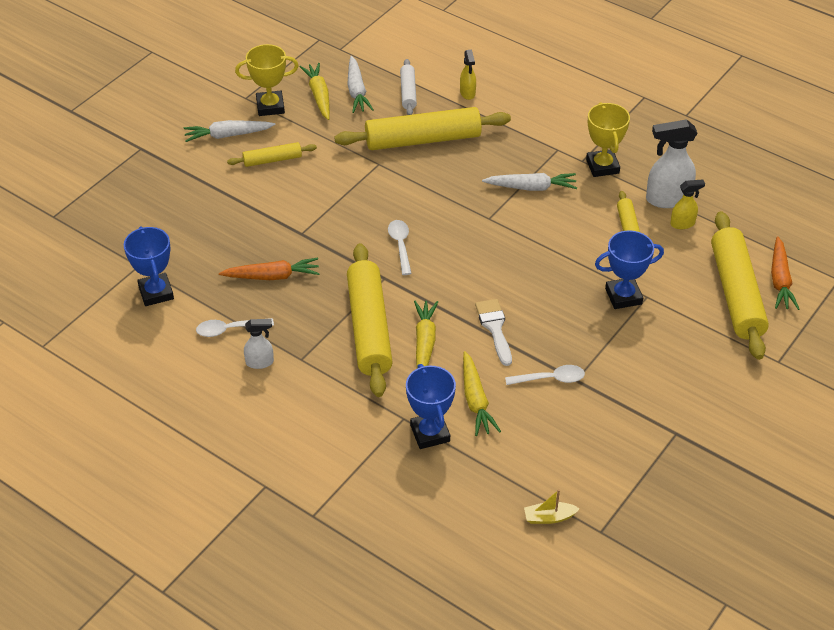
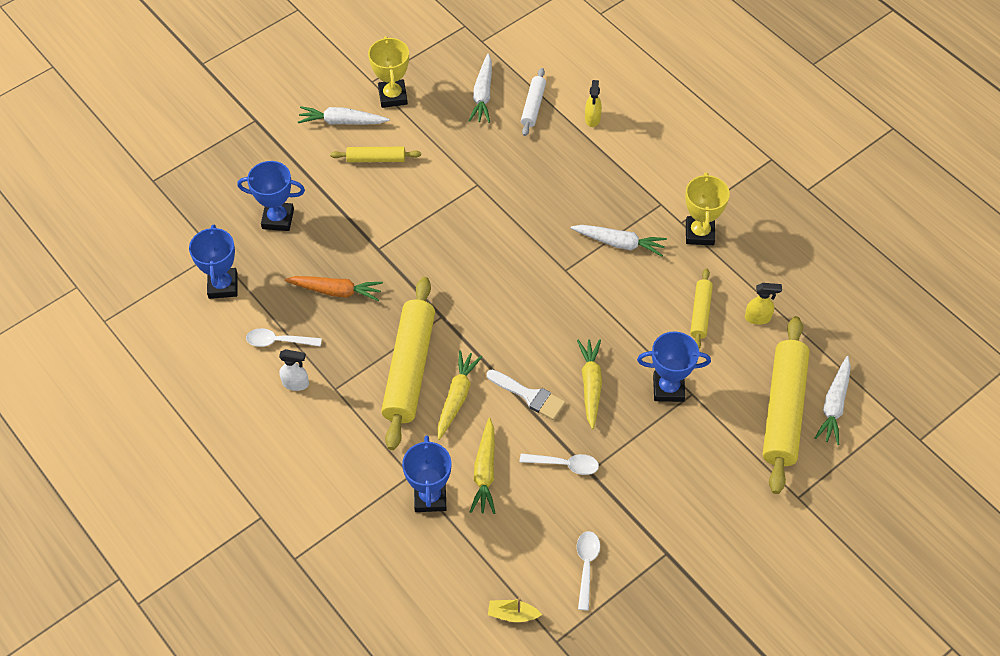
camera: 15 degrees right, 10 degrees up
(192, 226) = (278, 219): none -> blue trophy
(270, 106) = (393, 96): yellow trophy -> yellow trophy turned 75 degrees clockwise
(319, 96) = (444, 93): yellow carrot -> yellow carrot (590, 385)
(400, 245) = (469, 283): white spoon -> white spoon (586, 566)
(423, 139) = (530, 165): yellow rolling pin -> none
(494, 328) = (529, 396): white brush -> white brush turned 120 degrees clockwise
(667, 199) = (752, 286): white spray bottle -> none
(780, 280) = (834, 405): orange carrot -> white carrot

